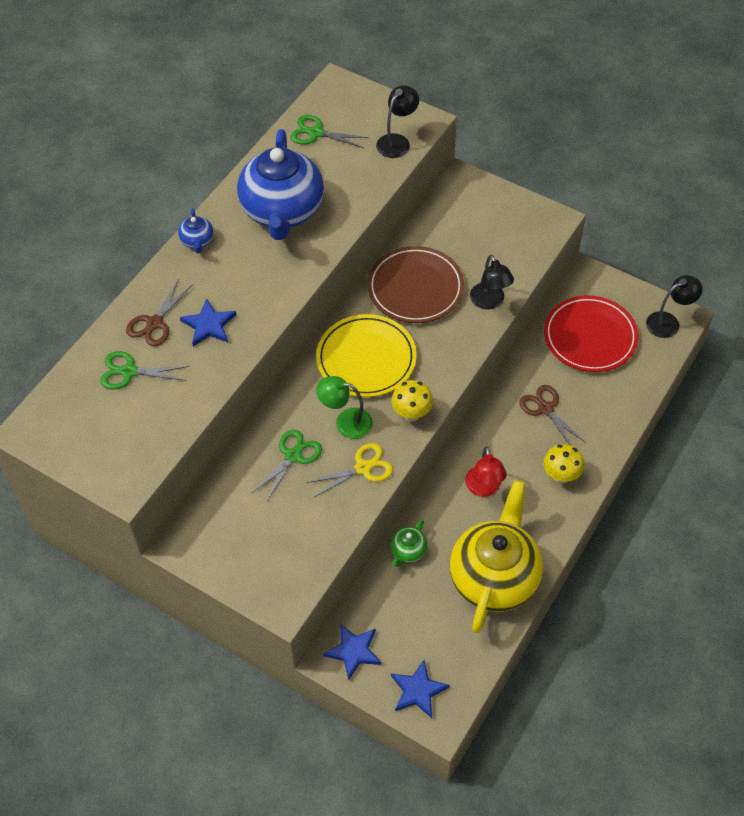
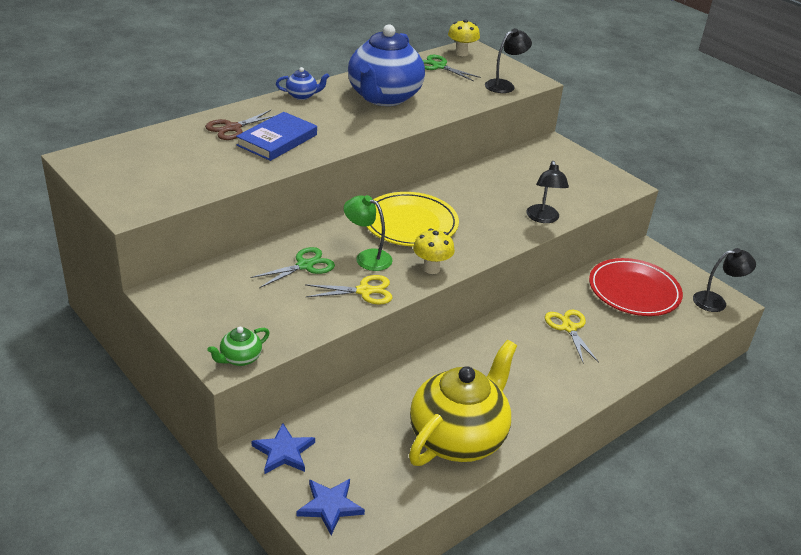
camera: 15 degrees right, 20 degrees down
(129, 372) = (190, 148): green scissors -> none
(197, 241) = (302, 95): blue teapot -> blue teapot turned 105 degrees counterclockwise
(209, 325) = (277, 140): blue star -> blue book
(408, 551) = (382, 391): green teapot -> green teapot (240, 358)
(415, 288) = (479, 193): brown plate -> none
(484, 488) = (481, 367): red lamp -> none
(545, 409) = (569, 328): brown scissors -> yellow scissors
(561, 476) = (563, 380): yellow mushroom -> yellow mushroom (461, 53)

